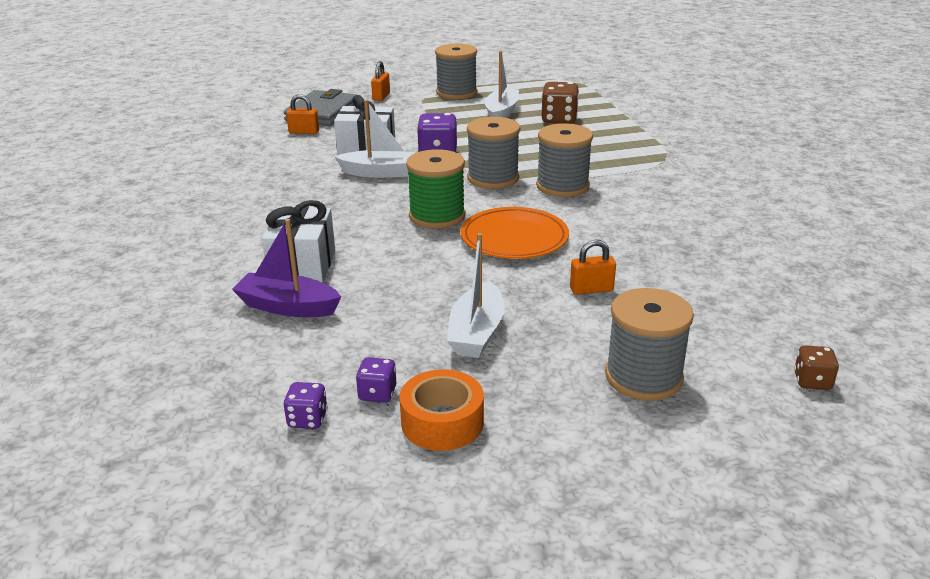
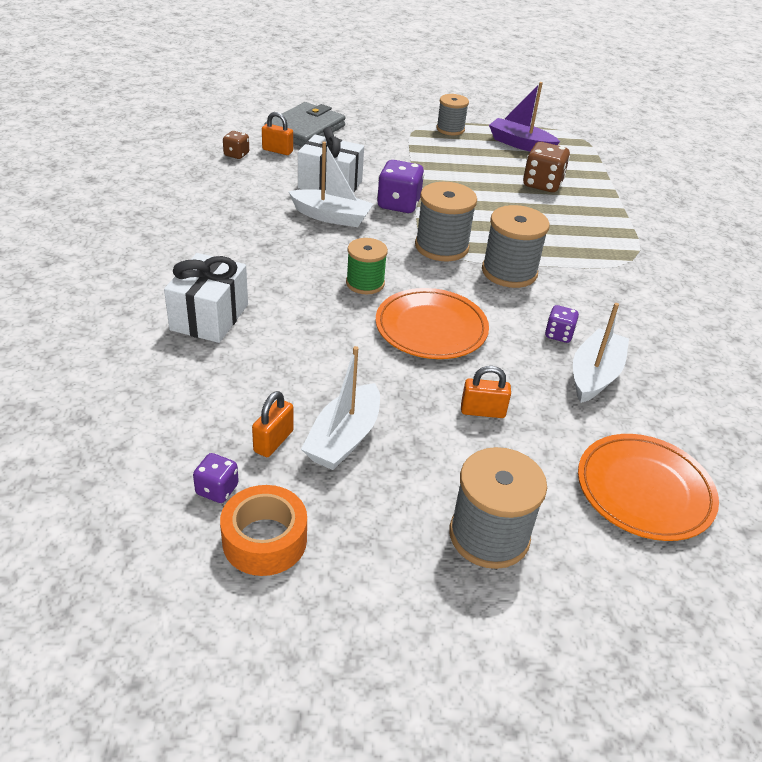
camera: 10 degrees right, 10 degrees up
(287, 307) = (175, 363): purple boat -> purple boat (520, 144)
(307, 419) = (139, 504): purple dice -> purple dice (558, 335)
(381, 96) = (372, 120): orange padlock -> orange padlock (273, 441)
(437, 216) = (365, 283): green spool -> green spool, size x0.66
(456, 93) = (450, 129): grey spool -> grey spool, size x0.66
(501, 113) = (486, 164): white boat -> white boat (594, 375)
(759, 318) = (644, 490): none -> orange plate
(812, 381) = (666, 586): brown dice -> brown dice (236, 155)

